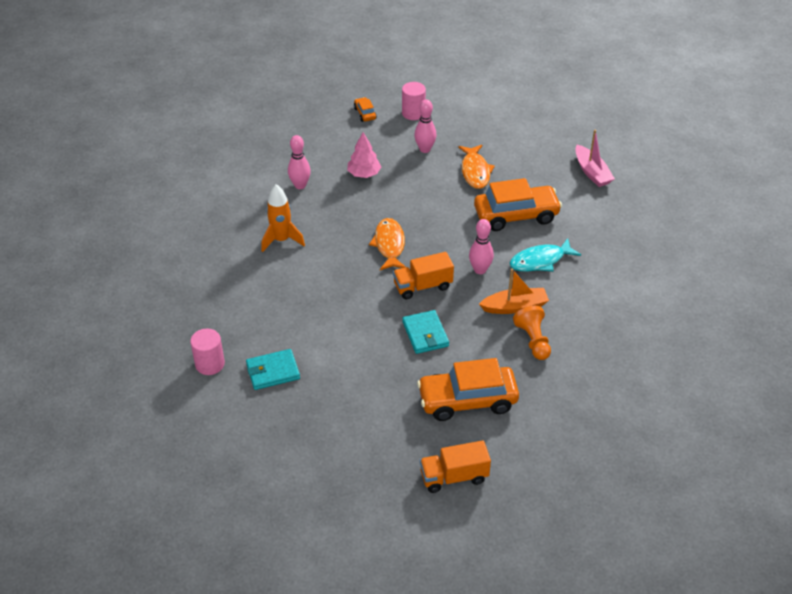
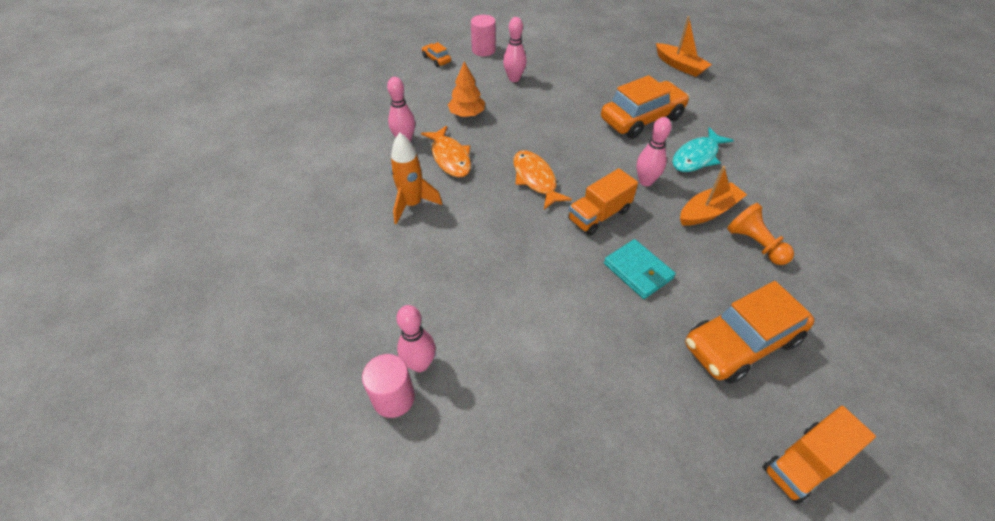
camera: 20 degrees left, 5 degrees up
(236, 349) = (420, 364): none -> pink bowling pin
(273, 371) = (484, 381): turquoise wallet -> none
(364, 174) = (467, 114): pink tree -> orange tree
(475, 171) = (575, 88): orange fish -> orange fish (450, 157)
(592, 172) = (680, 66): pink boat -> orange boat

